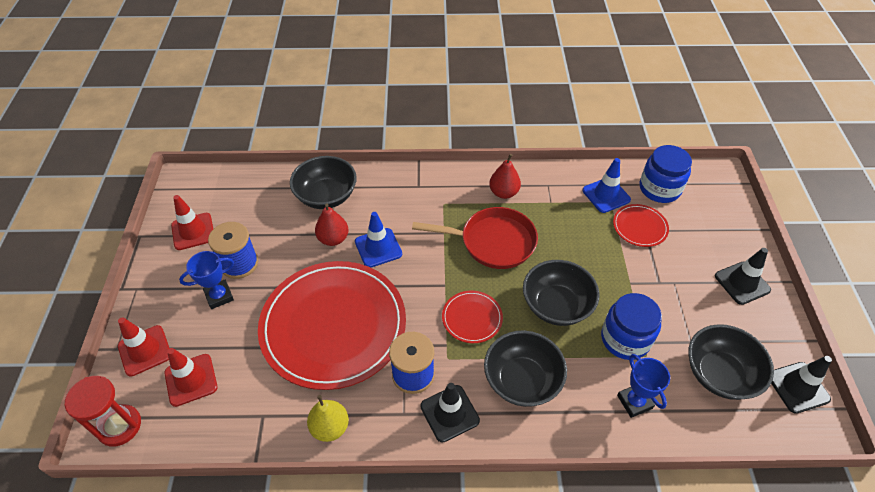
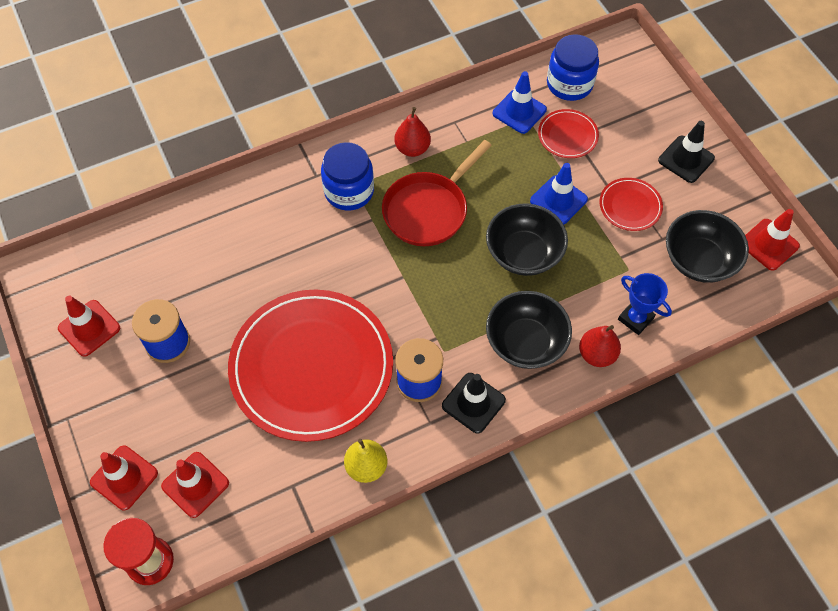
camera: 25 degrees left, 10 degrees up
(219, 296) = (168, 387): blue trophy -> none
(326, 196) = (219, 227): black bowl -> none
(333, 239) = (256, 273): red pear -> red pear (597, 354)
(378, 248) = (311, 264): blue traffic cone -> blue traffic cone (558, 200)
(472, 318) = (447, 300): red plate -> red plate (630, 206)
(493, 242) = (428, 210): red pan -> red pan turned 150 degrees clockwise
(625, 339) = (602, 261): blue jar -> blue jar (349, 191)
(798, 387) = (769, 244): black traffic cone -> red traffic cone

